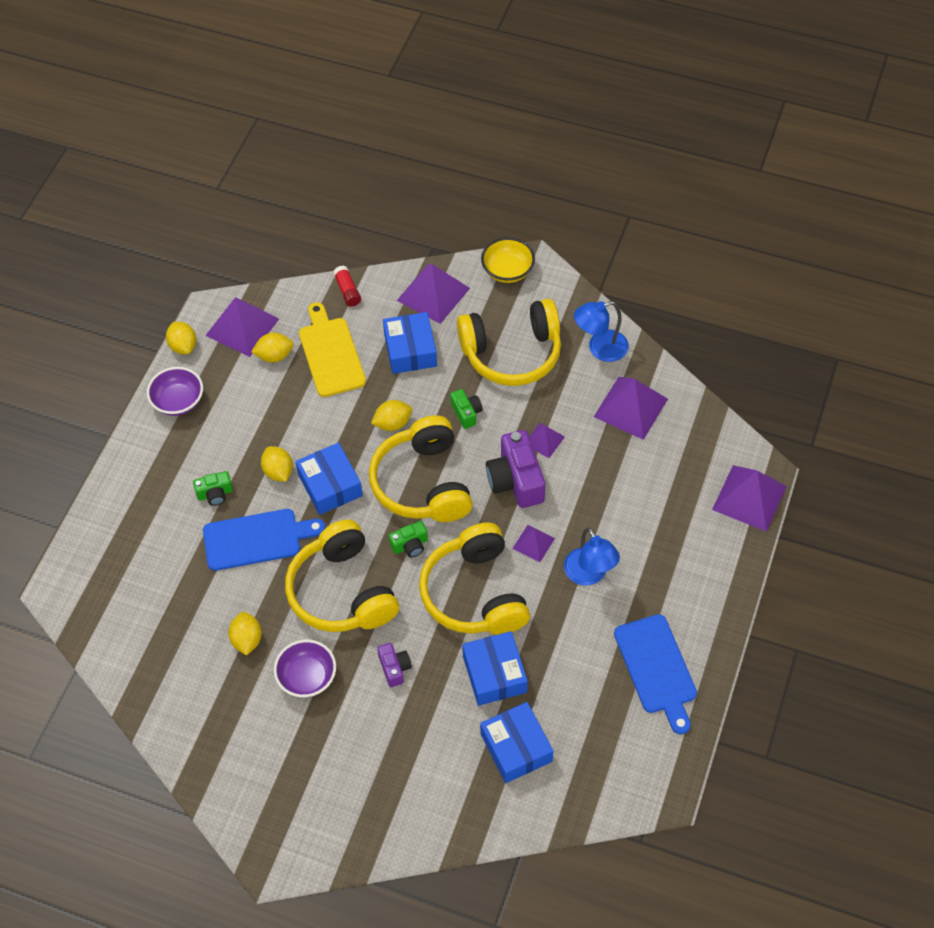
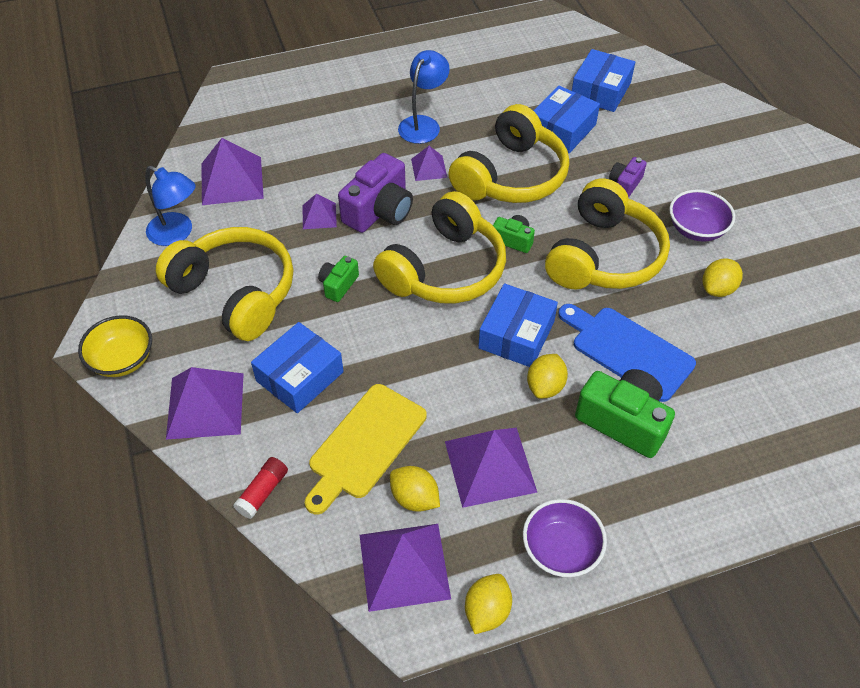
camera: 130 degrees left, 5 degrees down
(215, 494) = (623, 421): green camera -> green camera, size x1.88
(392, 423) = (402, 332): yellow lemon -> none
(657, 668) = (461, 57): blue cutting board -> none
(749, 497) = (264, 77): purple pyramid -> purple pyramid (490, 466)

